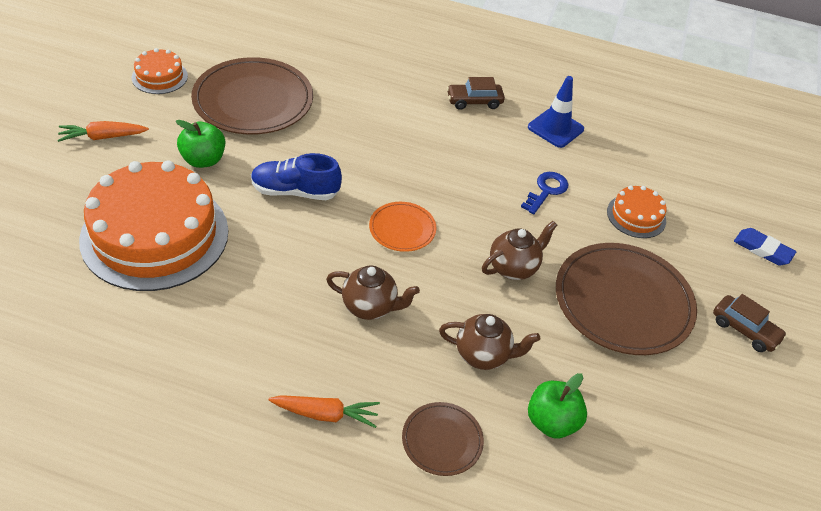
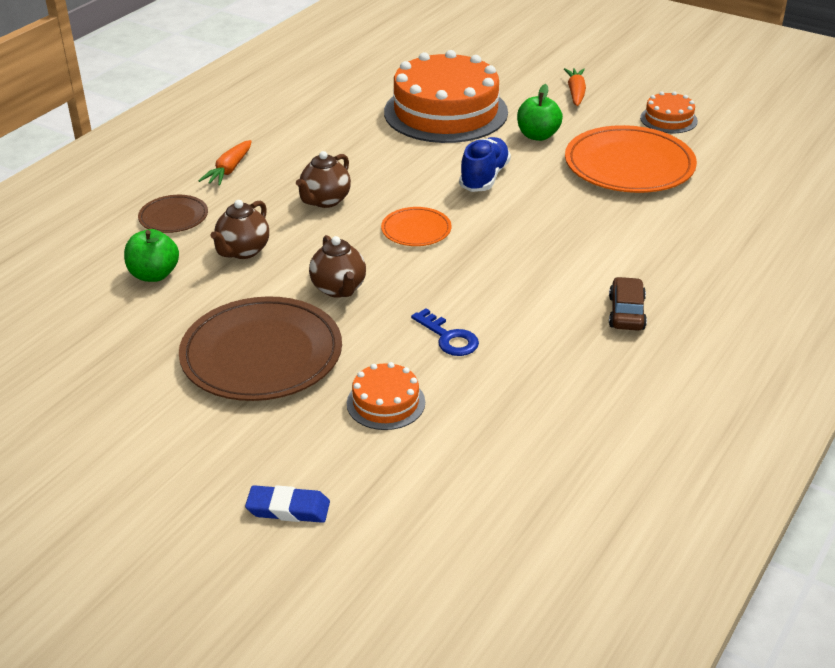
camera: 110 degrees right, 10 degrees down
(253, 100) = (629, 165): brown plate -> orange plate
(555, 128) = (566, 373): blue traffic cone -> none
(744, 330) = (178, 440): brown car -> none
(762, 249) = (288, 508): blue eraser -> blue eraser turned 45 degrees clockwise

